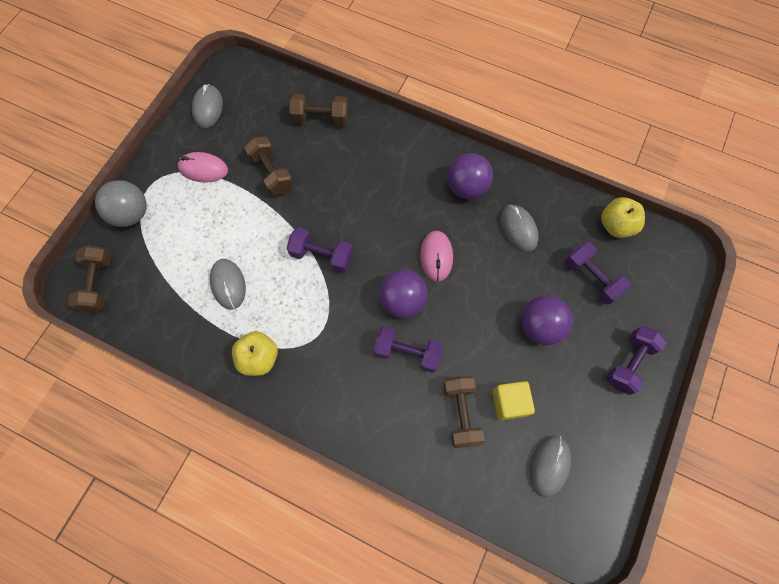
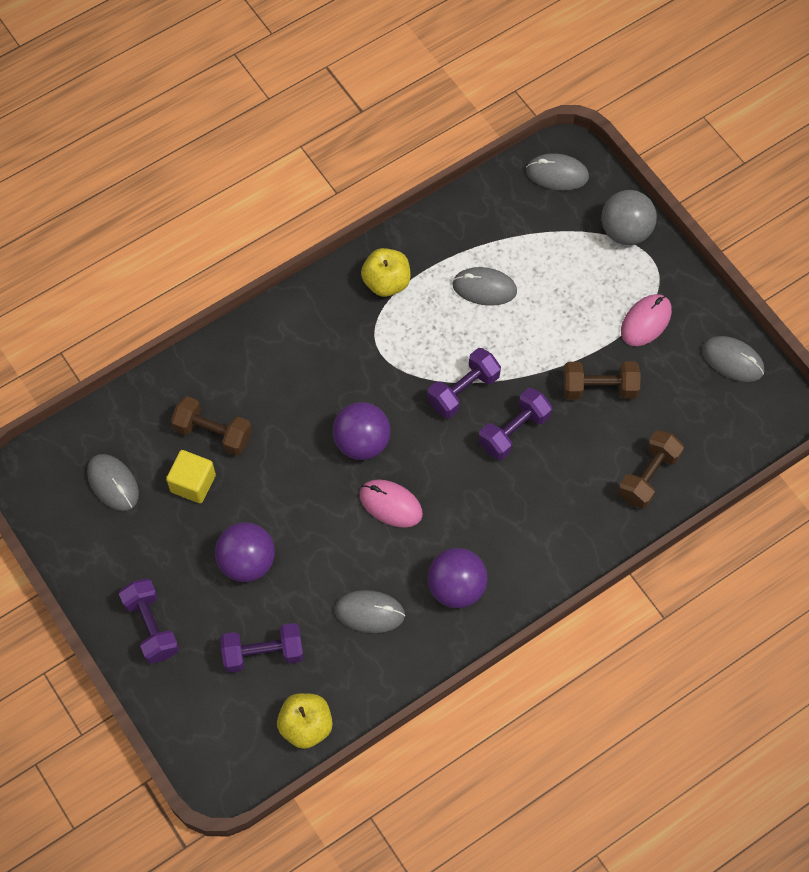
camera: 120 degrees right, 5 degrees down
(98, 284) = (557, 174): brown dumbbell -> grey mouse
(407, 352) = (304, 417): purple dumbbell -> purple dumbbell (514, 431)

